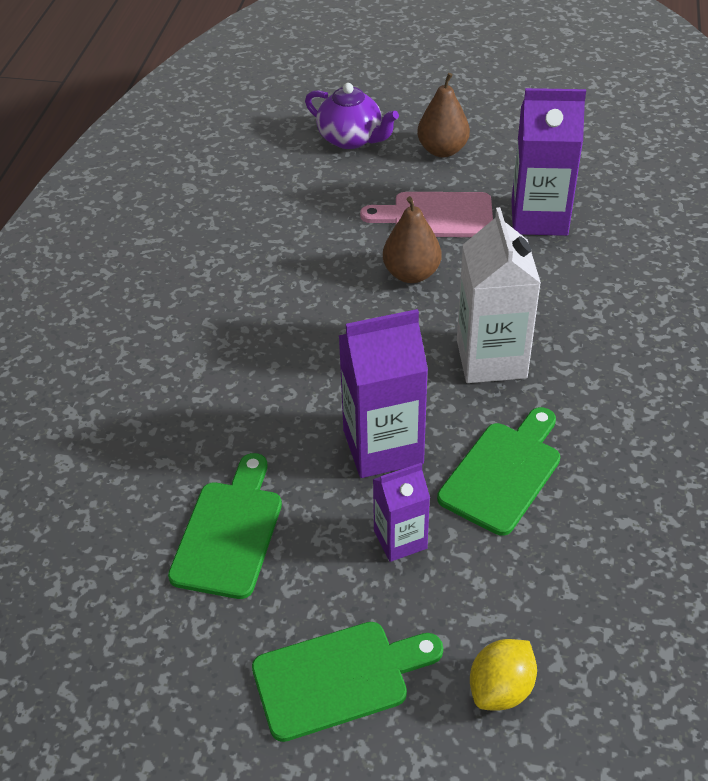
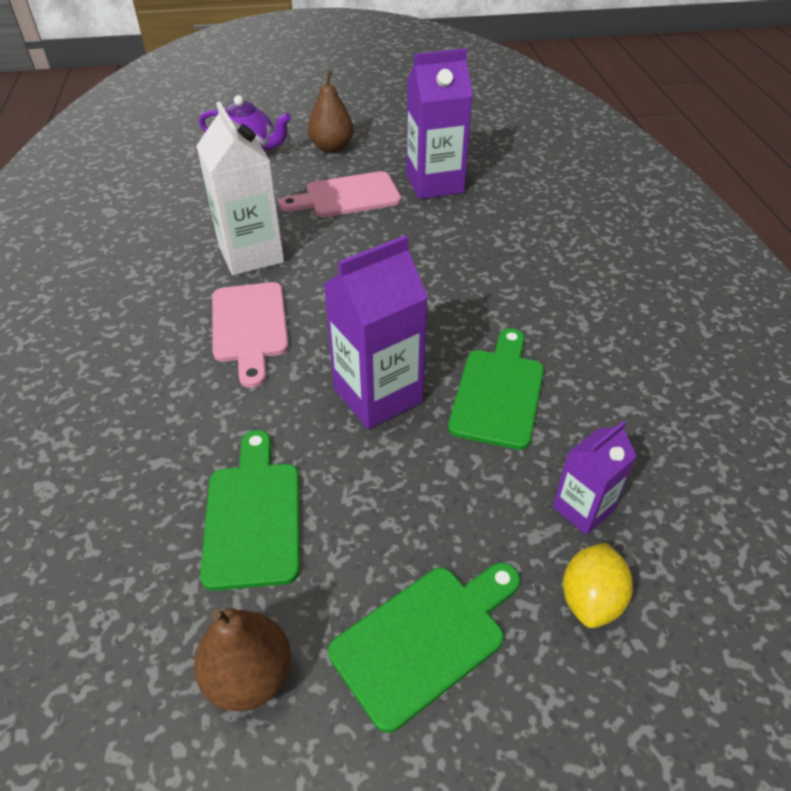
camera: 20 degrees left, 0 degrees up
(285, 347) = (250, 327): none -> pink cutting board
(400, 539) = (430, 478): purple carton -> purple carton (583, 509)
(411, 274) = (344, 244): brown pear -> brown pear (249, 676)
(491, 359) = (444, 299): white carton -> white carton (251, 254)

